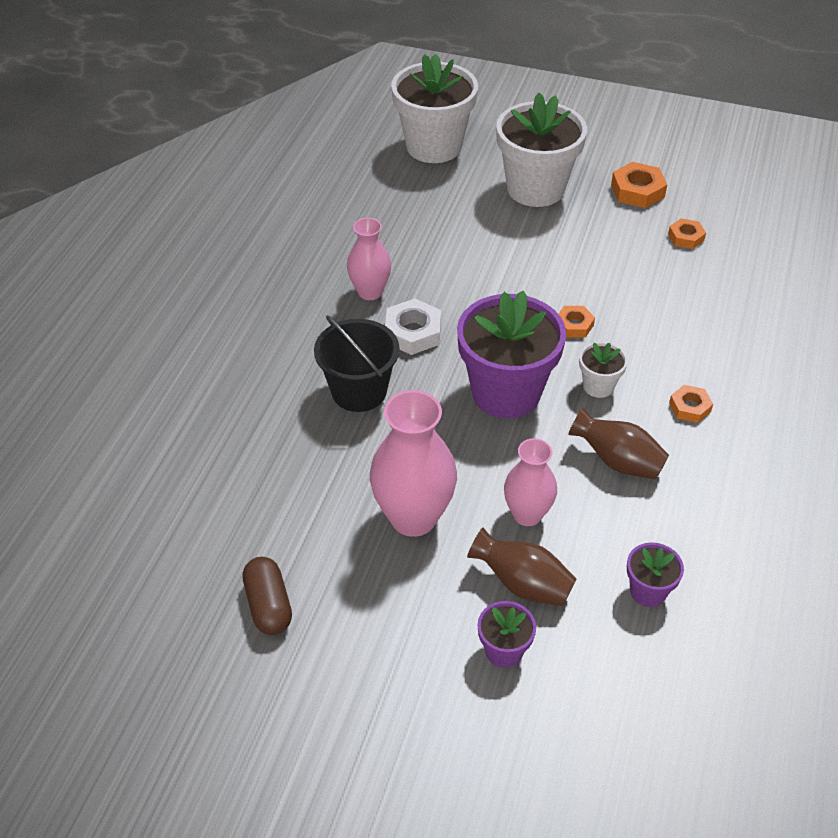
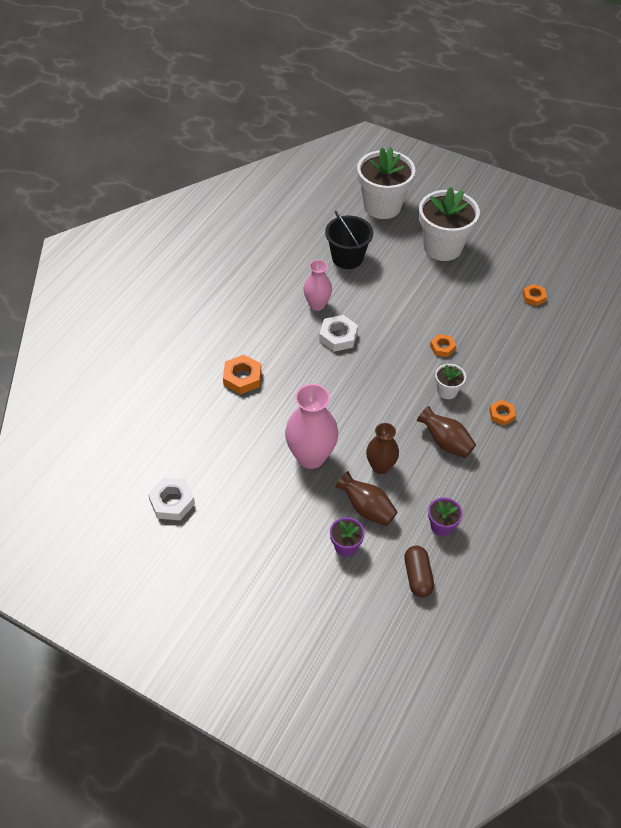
camera: 10 degrees right, 5 degrees up
(199, 628) = (172, 502): none -> white nut
(269, 605) = (214, 495): brown capsule -> brown capsule (417, 576)
(359, 391) = (295, 370): black bucket -> black bucket (347, 258)
(506, 393) = (387, 386): purple flower pot -> none
(527, 514) = (380, 466): pink vase -> brown vase
(637, 191) = (511, 258): orange nut -> orange nut (242, 378)

